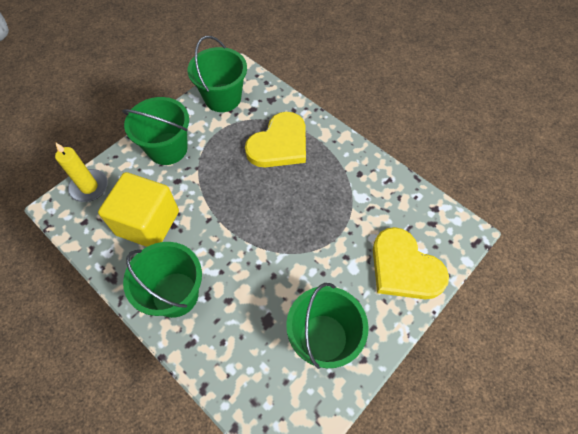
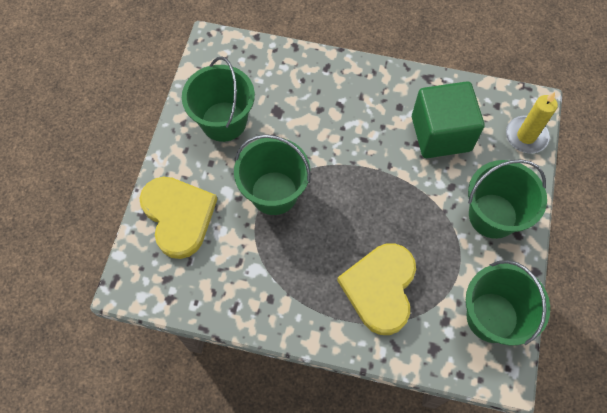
camera: 150 degrees right, 5 degrees up
(148, 223) = (441, 134): yellow cube -> green cube
(175, 294) = (366, 92): green bucket -> green bucket (274, 193)
(404, 268) = (178, 216): yellow heart -> yellow heart turned 45 degrees clockwise

